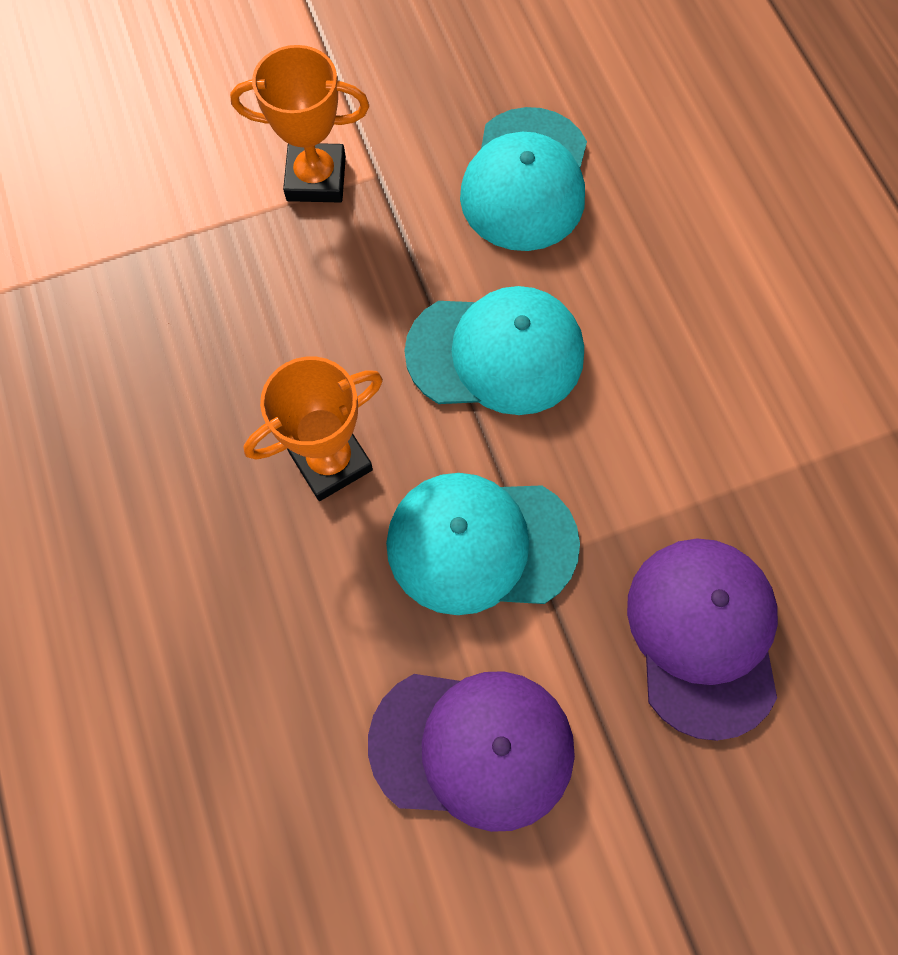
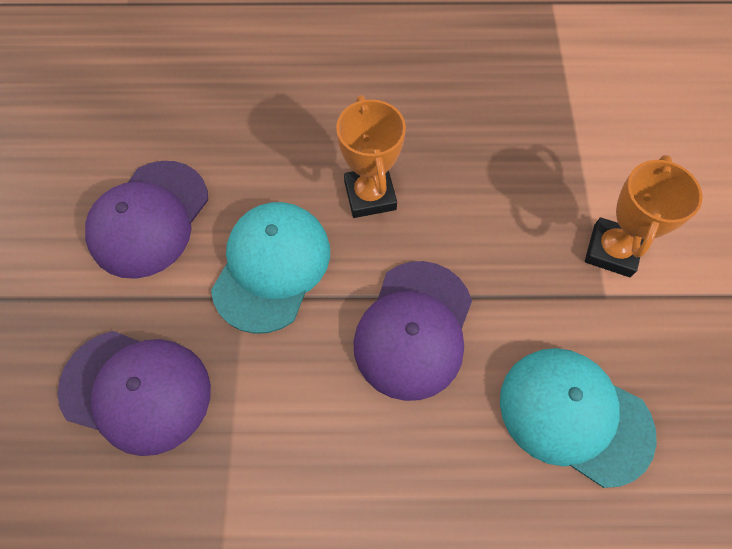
camera: 110 degrees right, 5 degrees down
(496, 353) = (413, 329): turquoise cap -> purple cap

